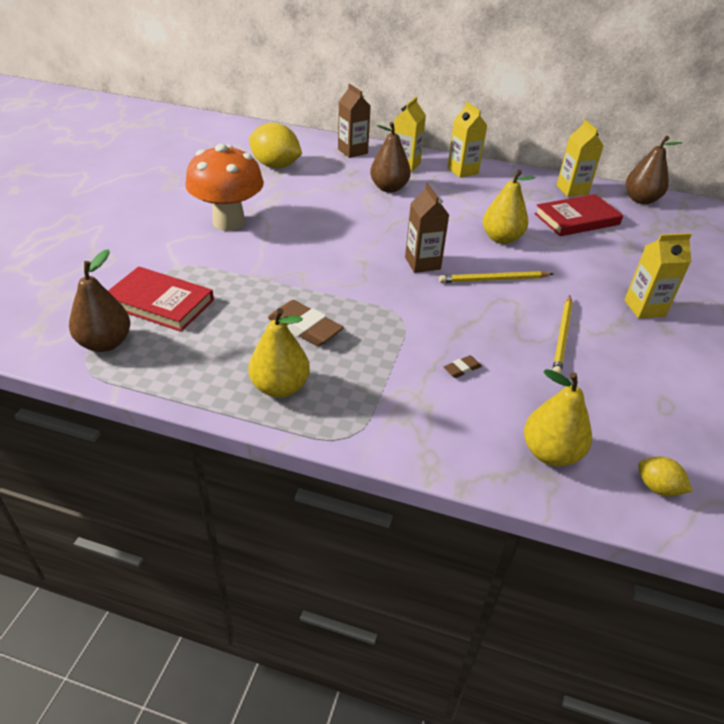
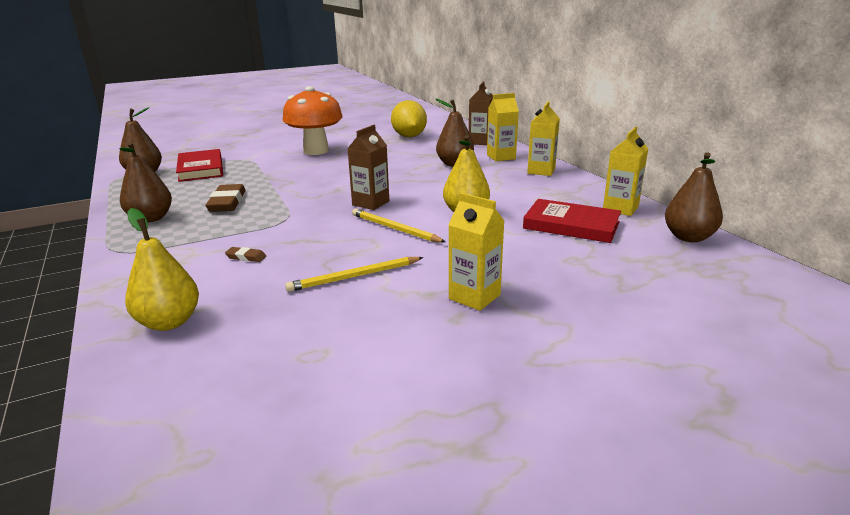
camera: 50 degrees right, 15 degrees down
(280, 387) = (151, 218): yellow pear -> brown pear
(657, 487) = (166, 387): yellow lemon -> none

